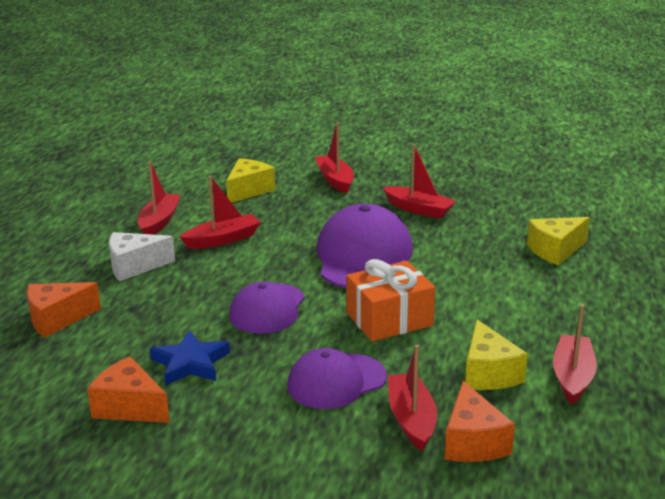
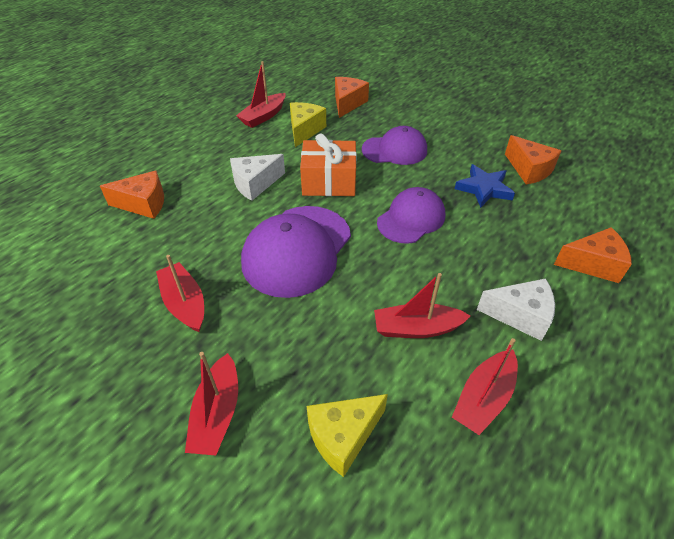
camera: 155 degrees left, 20 degrees up
(411, 419) = (368, 120): red boat -> none
(470, 295) = (255, 184): none -> white cheese
(555, 250) = (143, 204): yellow cheese -> orange cheese

